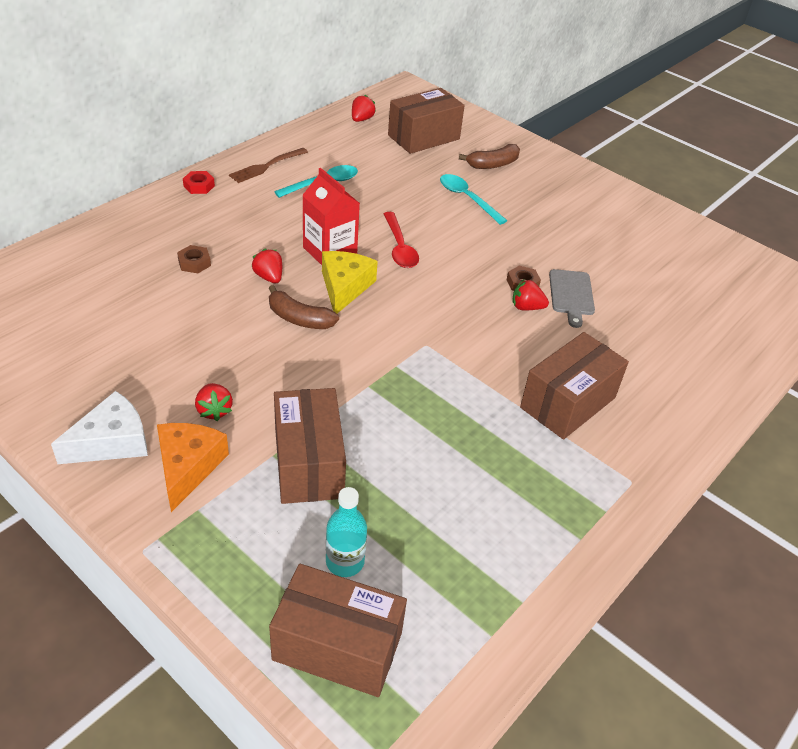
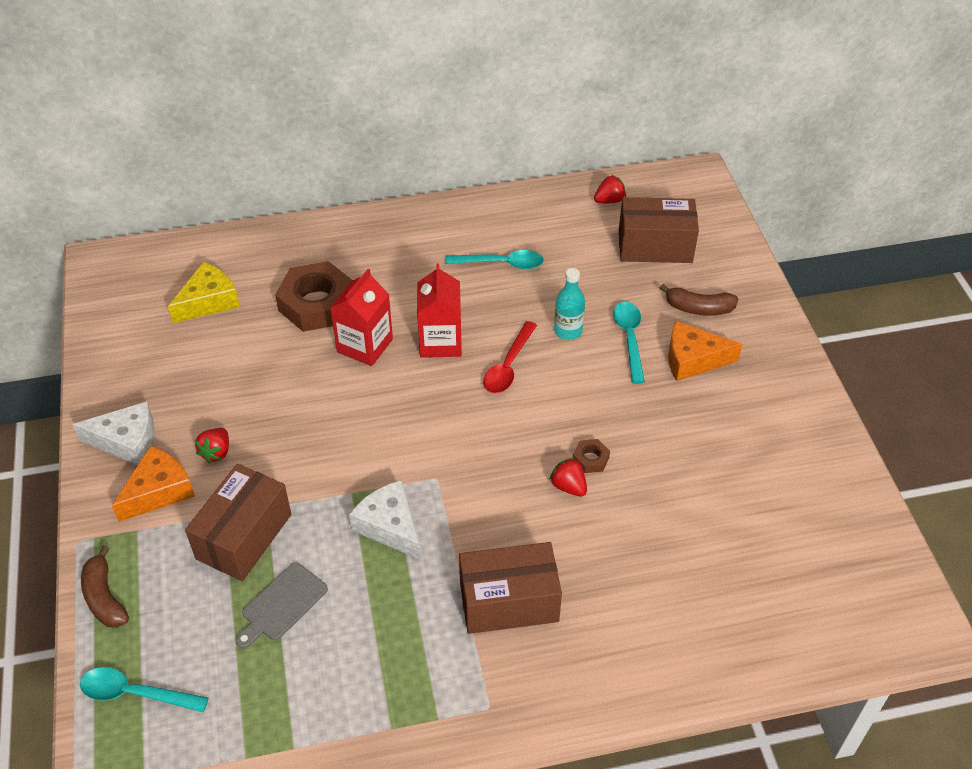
camera: 40 degrees right, 5 degrees up
(194, 263) = (317, 304): brown nut -> brown nut, size x2.33
(199, 186) = (387, 223): red nut -> none
(267, 166) = (466, 223): brown fork -> none
(269, 277) = (365, 345): red strawberry -> red carton
(299, 318) = (353, 399): brown banana -> brown banana (105, 597)
(337, 646) = (135, 693): brown box -> turquoise spoon
(345, 287) = (420, 385): yellow cheese -> yellow cheese (209, 301)
(345, 562) = (197, 633): turquoise bottle -> turquoise bottle (568, 331)
(425, 395) = (390, 526): none -> white cheese
(522, 196) = (693, 359): none -> orange cheese
(571, 295) = (628, 495): grey cutting board -> grey cutting board (282, 604)

